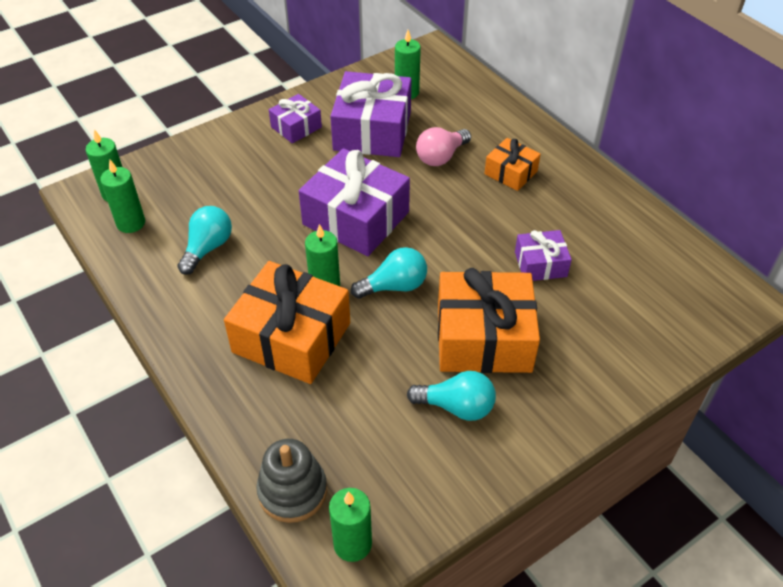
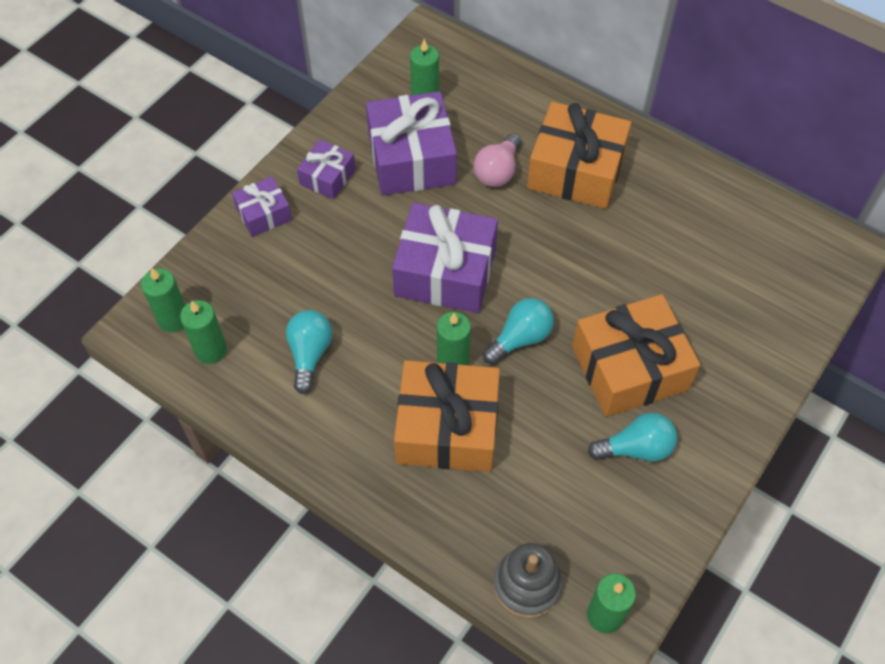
camera: 20 degrees left, 10 degrees up
(510, 173) = (576, 170): orange gift -> orange gift, size x1.91
(540, 264) = (648, 269): purple gift -> purple gift (264, 214)

